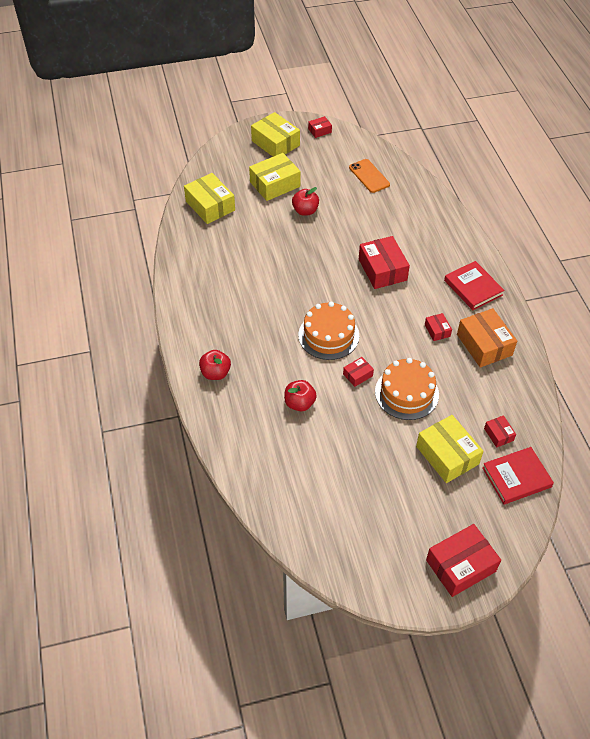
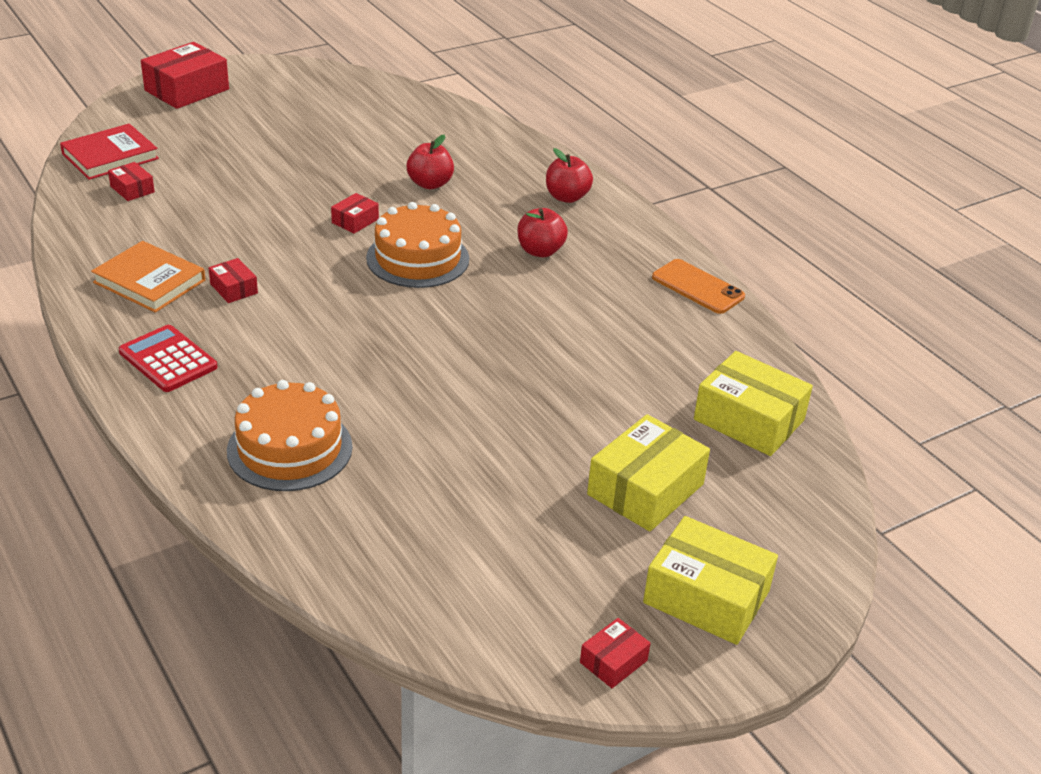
camera: 160 degrees right, 15 degrees down
(305, 211) = (549, 443): red apple -> red apple (540, 251)
(369, 176) = (436, 551): orange phone -> orange phone (698, 287)
(382, 270) = (351, 362): red box -> none
(406, 393) = (275, 212): orange cake -> orange cake (289, 448)
(447, 455) = (208, 163): yellow box -> none
(473, 287) = (168, 359): red book -> red calculator
(484, 345) = (149, 281): orange box -> orange book

